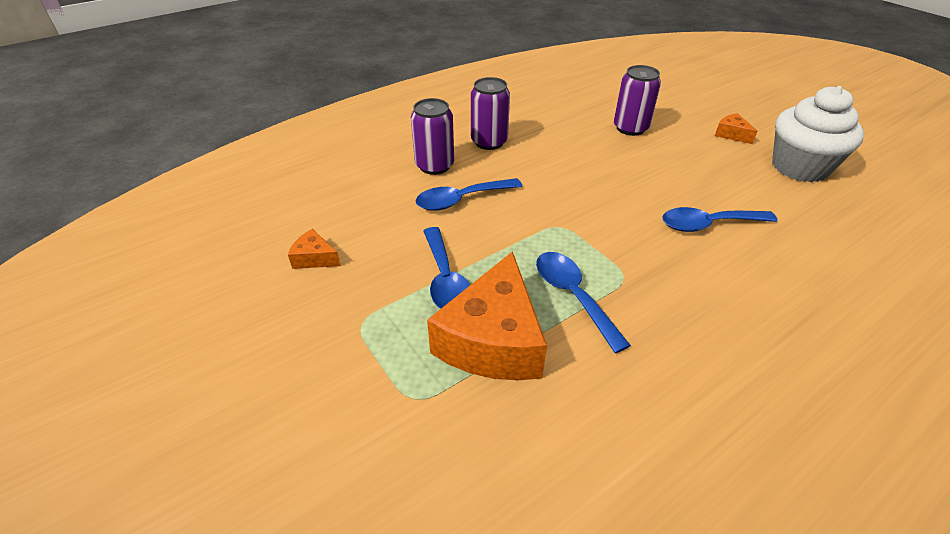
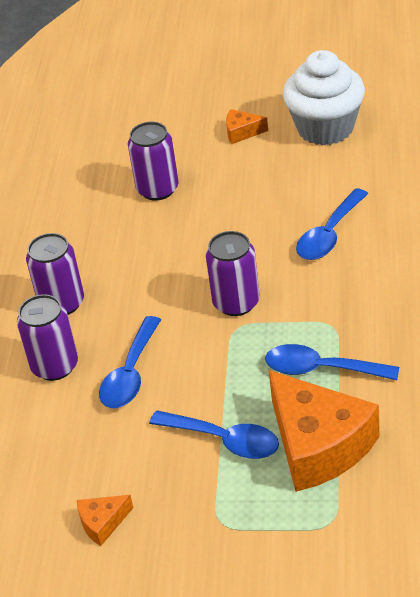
camera: 45 degrees left, 0 degrees up
(582, 213) = (236, 302): none -> purple can

